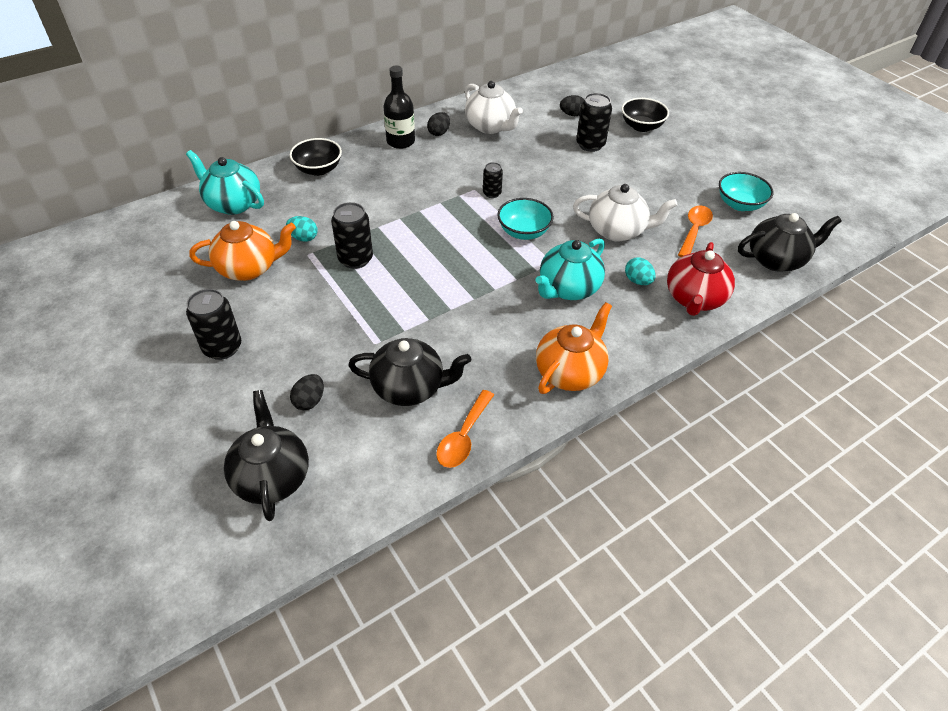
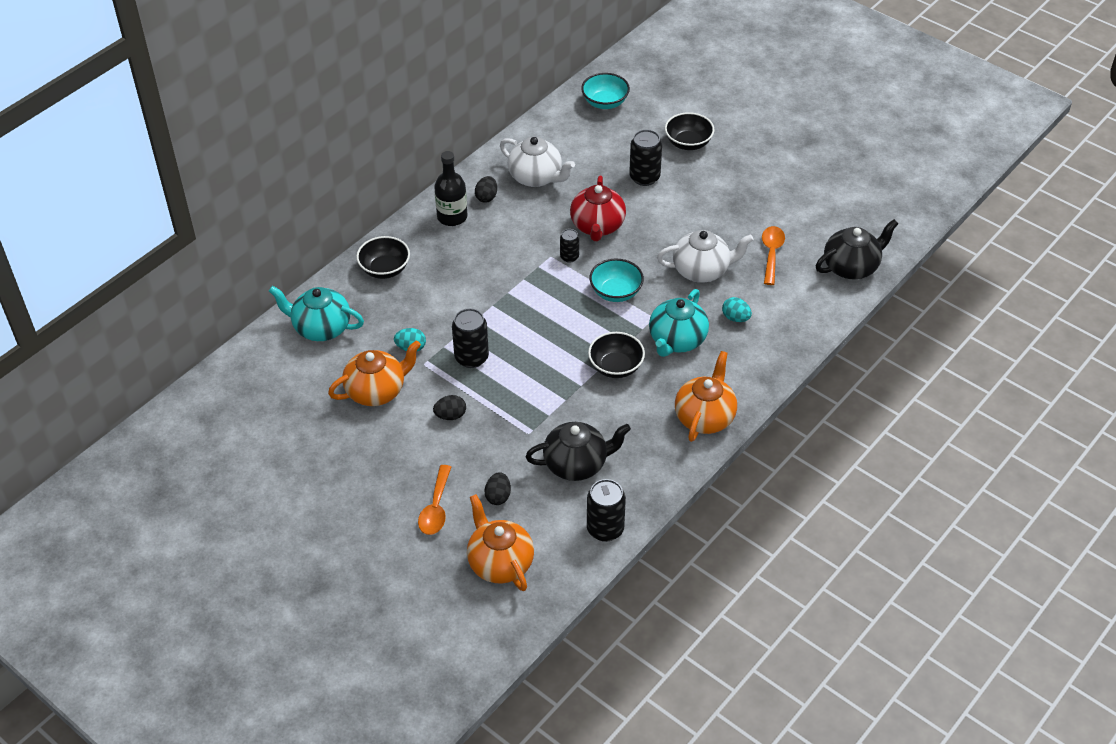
camera: 15 degrees left, 0 degrees up
(222, 347) = (396, 470): black can -> black can (605, 529)
(272, 477) = (500, 563): black teapot -> orange teapot
(463, 437) = (638, 493): orange spoon -> orange spoon (436, 508)
(494, 299) = (616, 367): none -> black bowl
(572, 114) = (613, 143): black egg -> black egg (450, 415)
(694, 299) = (789, 324): red teapot -> red teapot (597, 226)
(739, 204) = (806, 215): turquoise bowl -> turquoise bowl (605, 102)

